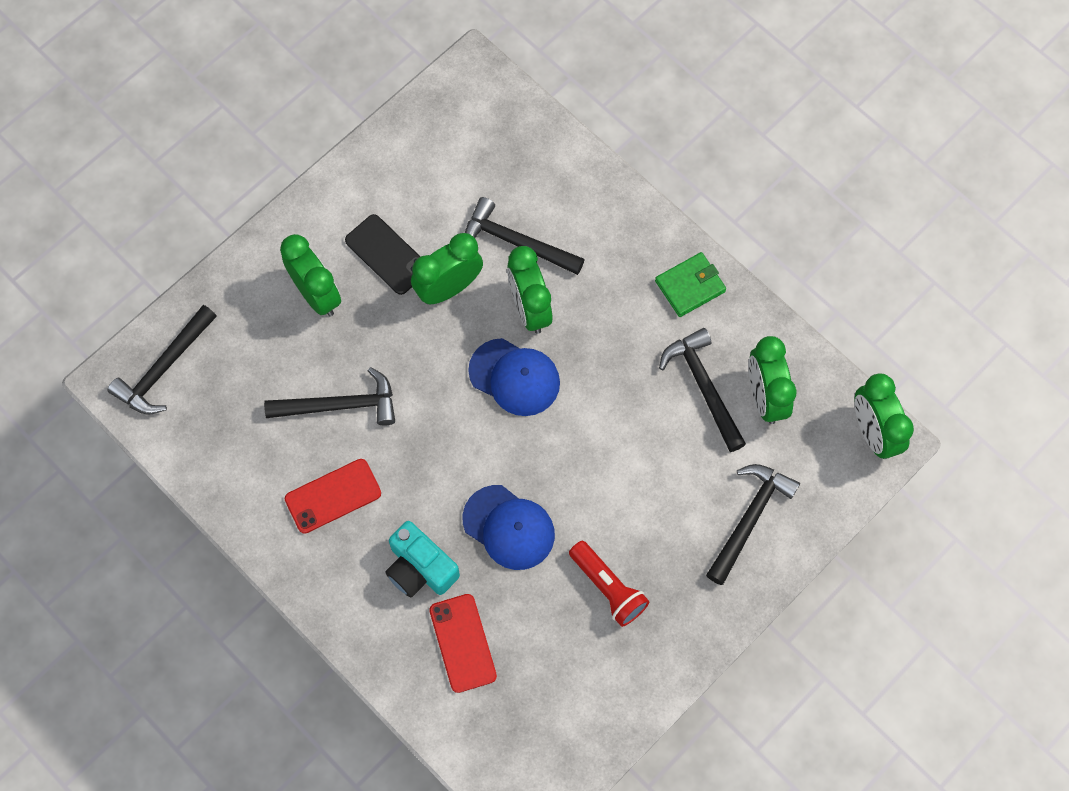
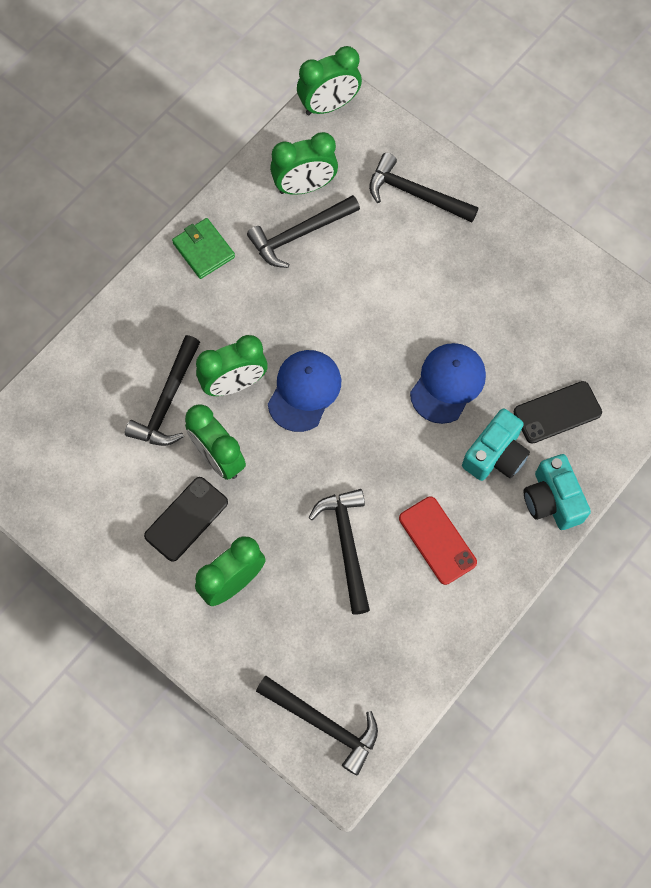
camera: 95 degrees left, 0 degrees up
(362, 622) = (552, 500): none -> turquoise camera
(462, 643) = (557, 412): red phone -> black phone
(608, 587) = (491, 299): red flashlight -> none

